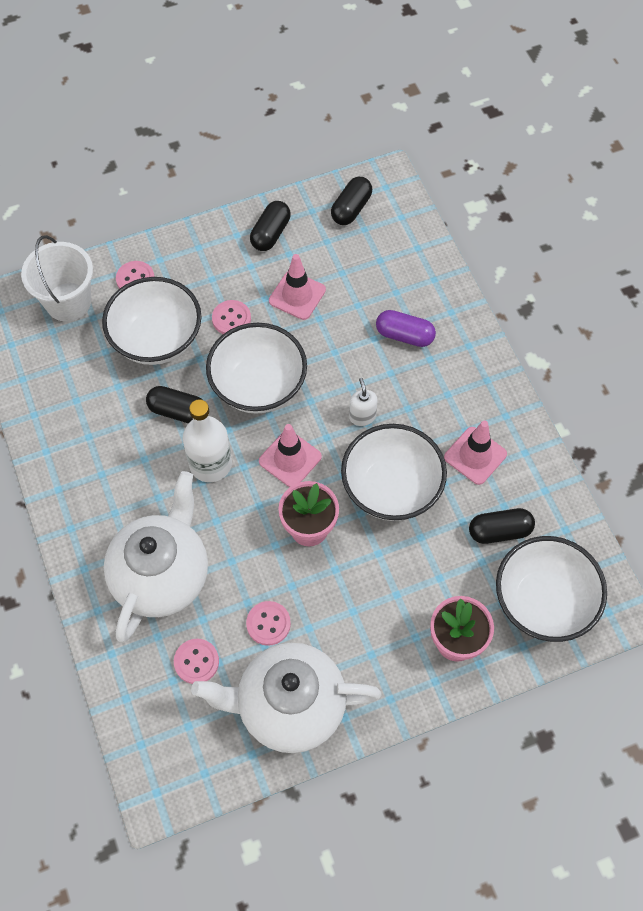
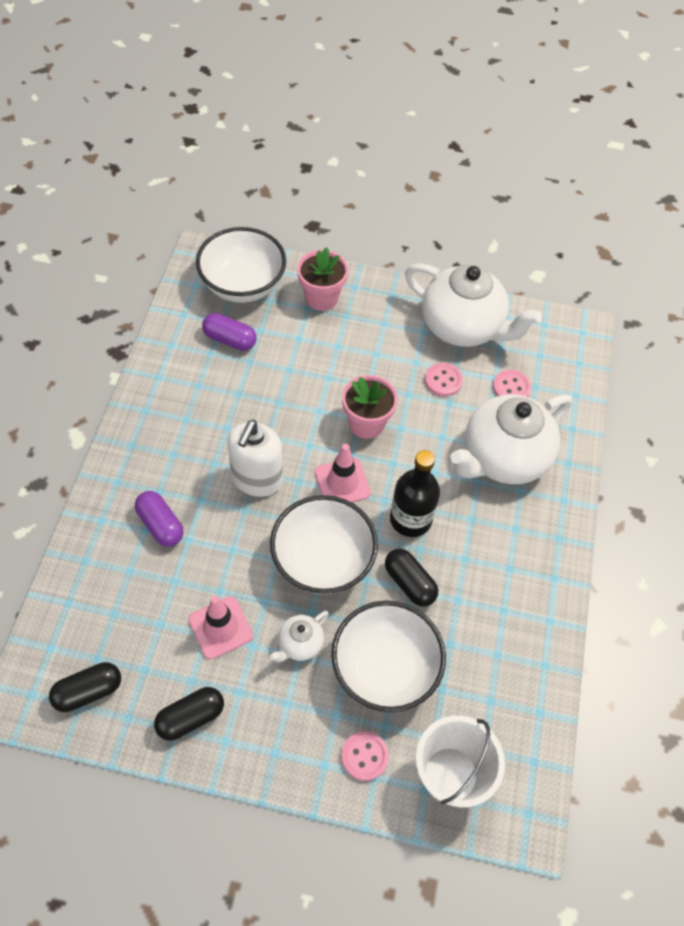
camera: 150 degrees left, 5 degrees down
(210, 464) = (410, 519): white bottle -> black bottle
(231, 319) = (300, 644): pink button -> white teapot
(362, 416) = (257, 479): white soap dispenser -> white soap dispenser, size x1.93
(391, 488) = (281, 413): white bowl -> none
(475, 456) = (197, 397): pink traffic cone -> none
(499, 531) = (230, 339): black capsule -> purple capsule

